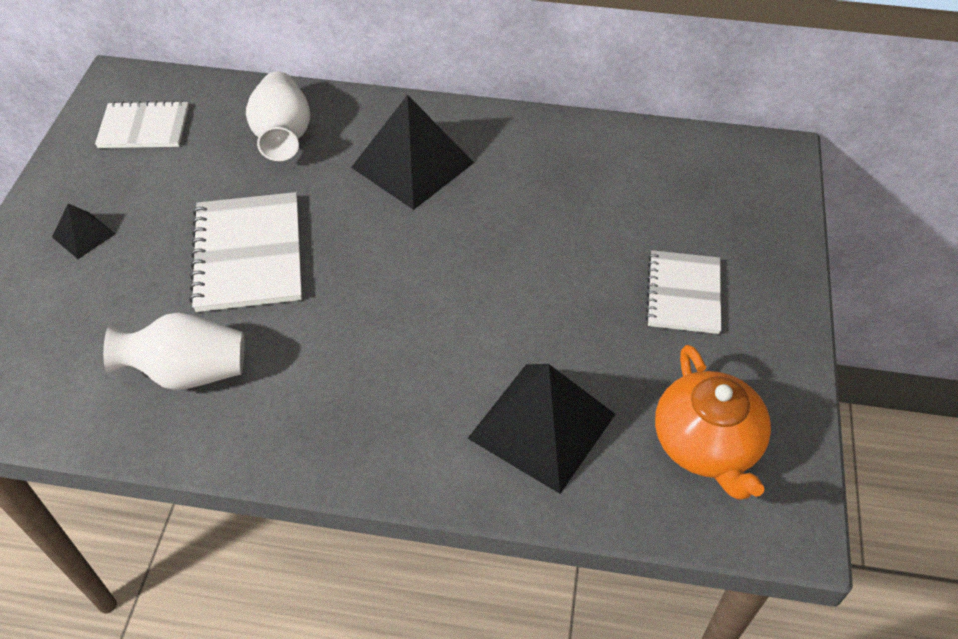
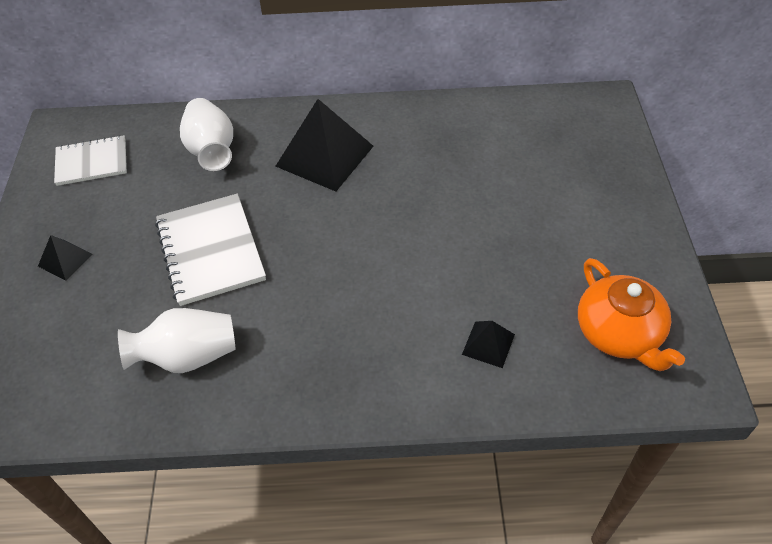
camera: 10 degrees left, 0 degrees up
(541, 426) = (488, 344): black pyramid -> black pyramid, size x0.48
(683, 294) = (567, 220): white notebook -> none

